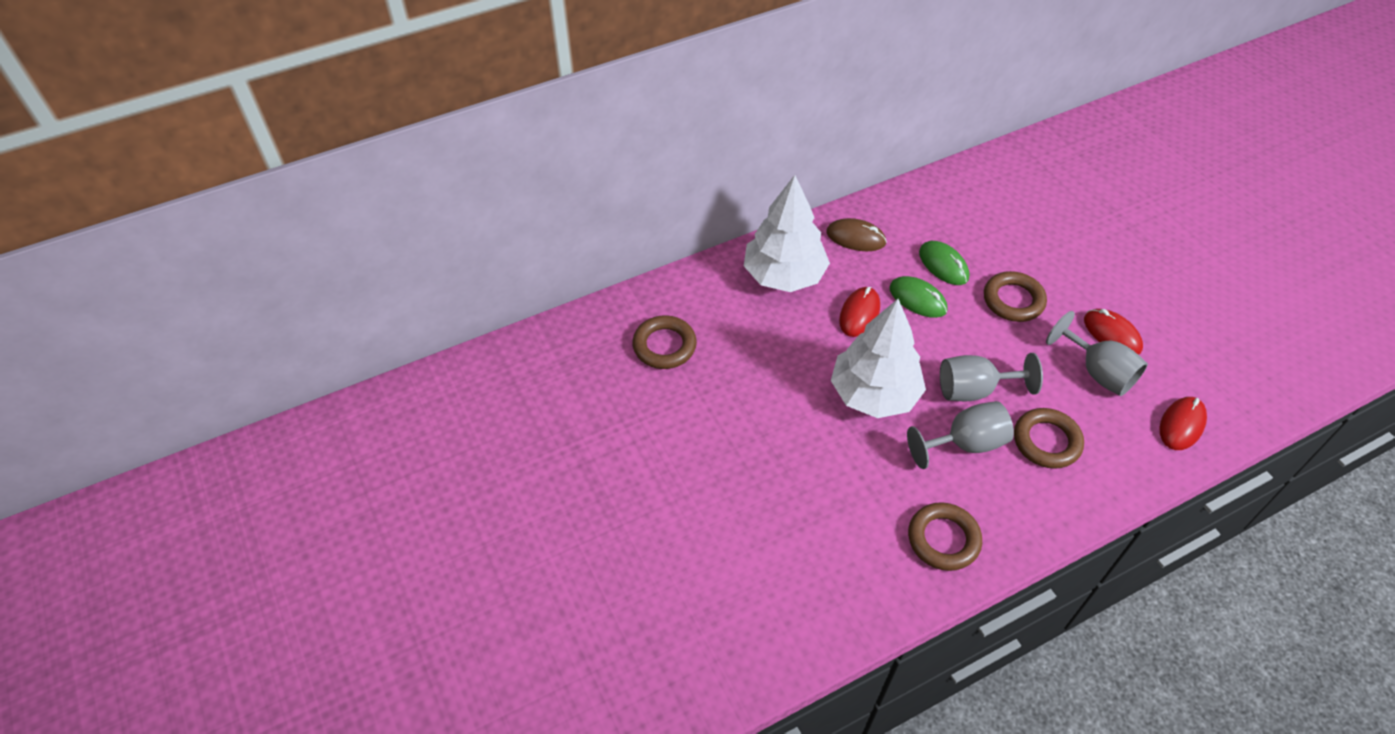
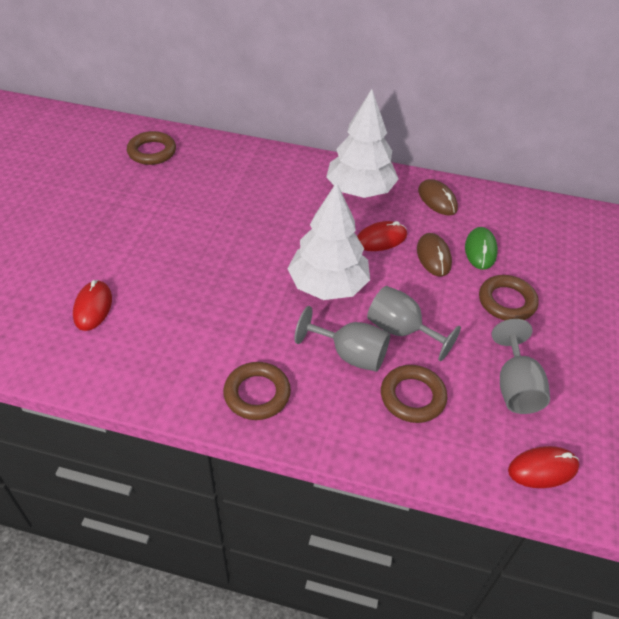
camera: 40 degrees right, 5 degrees down
(664, 346) = (238, 180): brown ring -> brown ring (152, 152)
(917, 299) = (433, 257): green mouse -> brown mouse
(1112, 334) = (562, 373): red mouse -> red mouse (93, 307)

